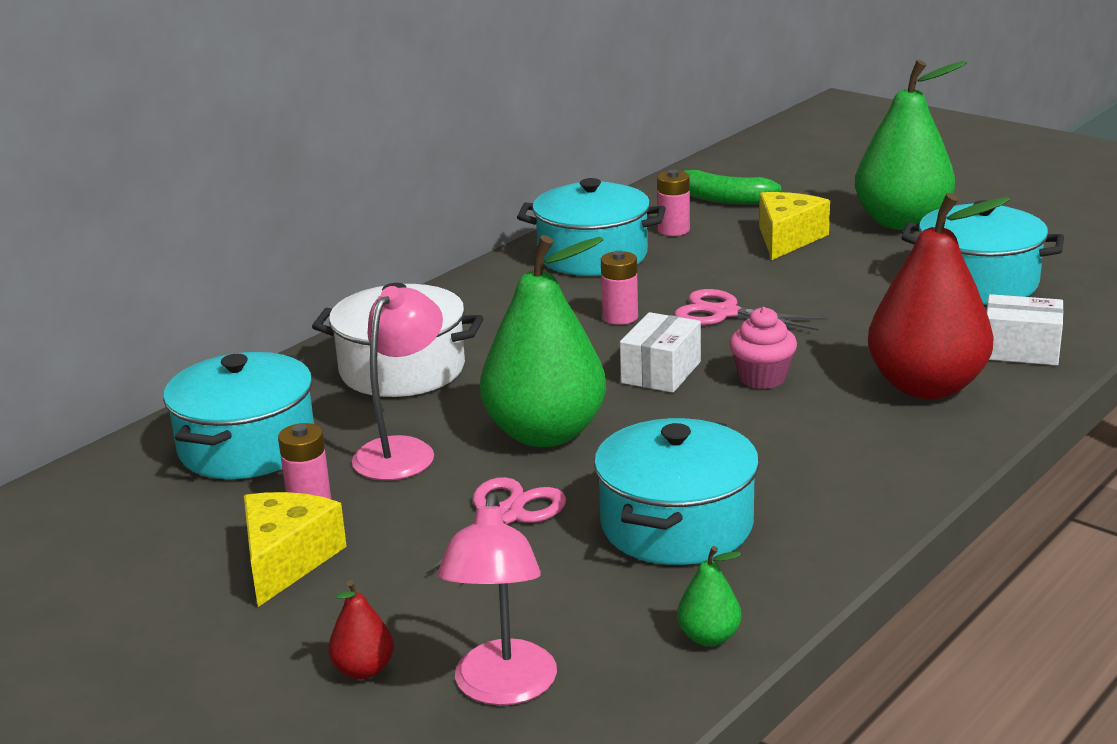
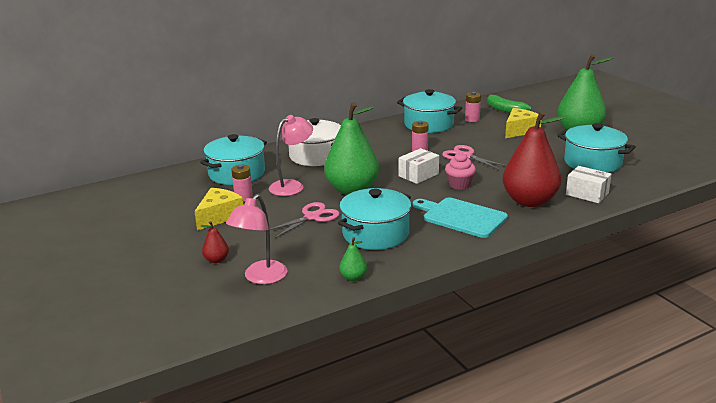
camera: 20 degrees right, 0 degrees up
(823, 449) = (461, 217): none -> turquoise cutting board

